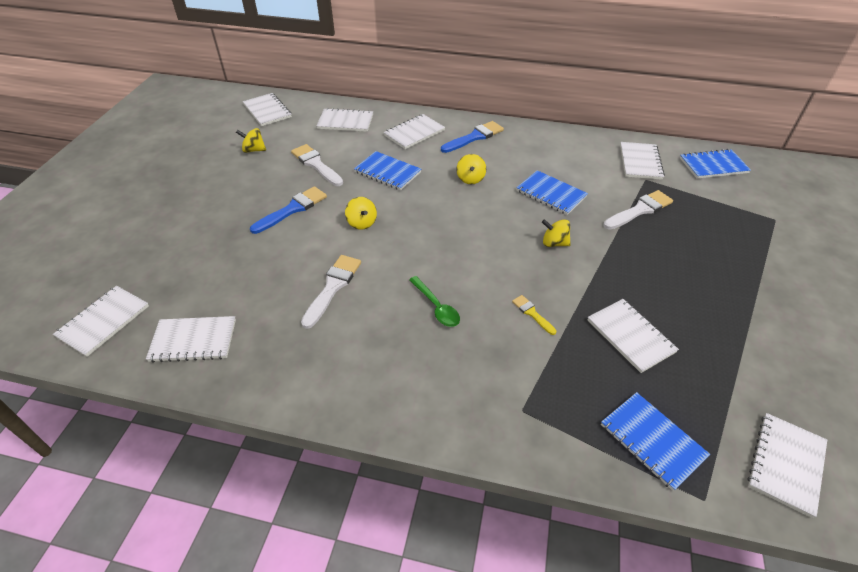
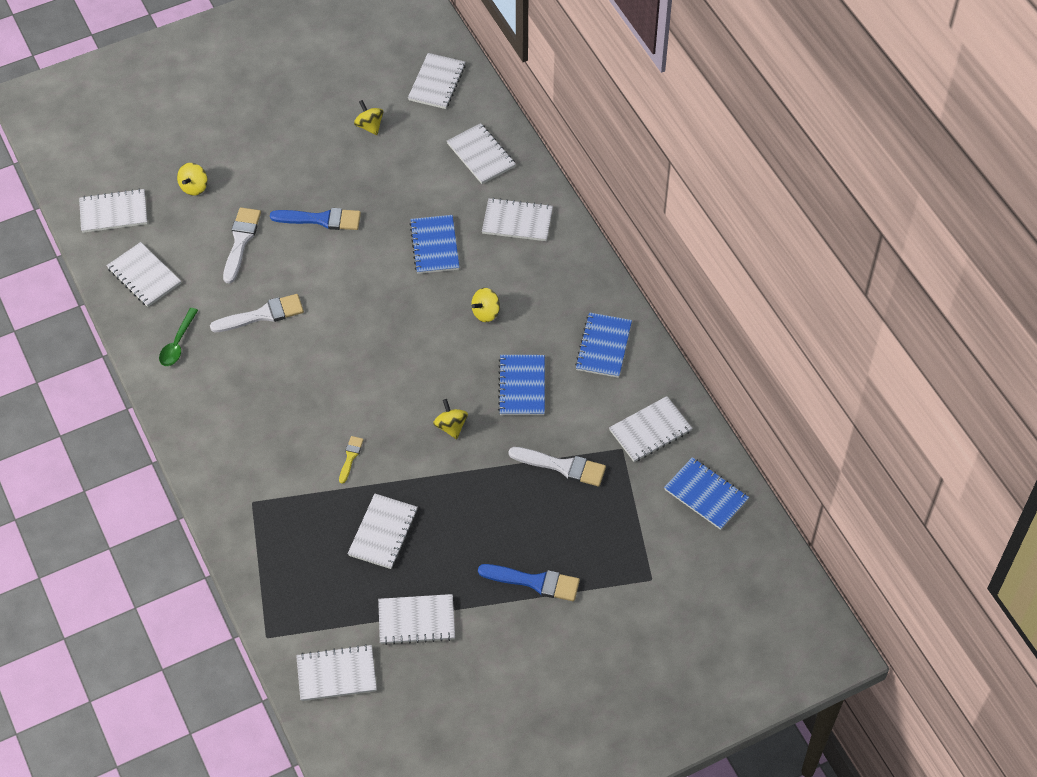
camera: 50 degrees right, 10 degrees up
(316, 164) = (394, 186): white brush -> white brush (241, 241)
(362, 223) = (350, 278): yellow spinning top -> yellow spinning top (194, 187)
(436, 307) = (302, 393): green spoon -> green spoon (177, 343)
(474, 137) = (559, 273): blue brush -> blue brush (534, 582)
(652, 441) = (290, 589): blue notebook -> blue notebook (603, 346)
(746, 366) = (416, 620): none -> white notebook

